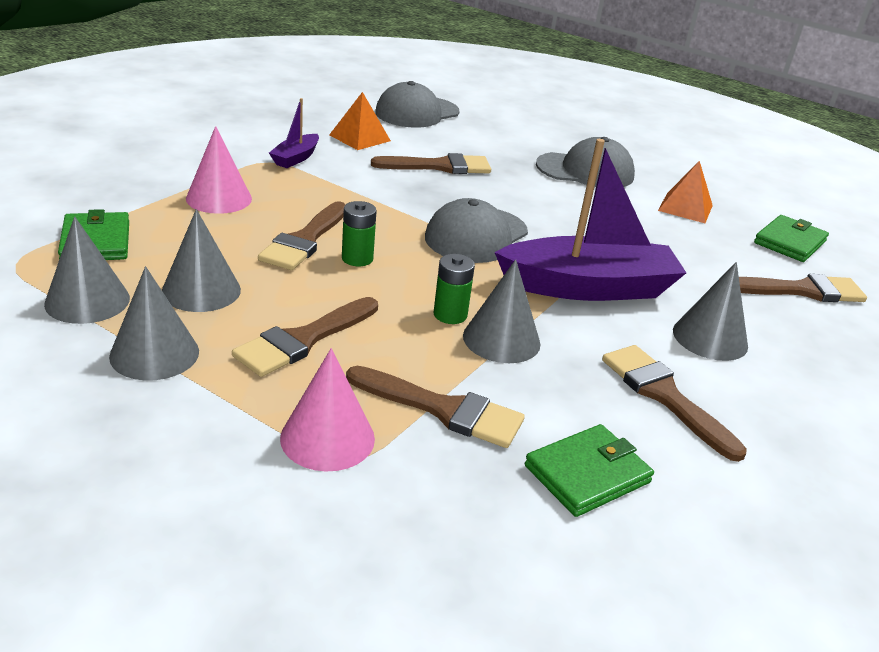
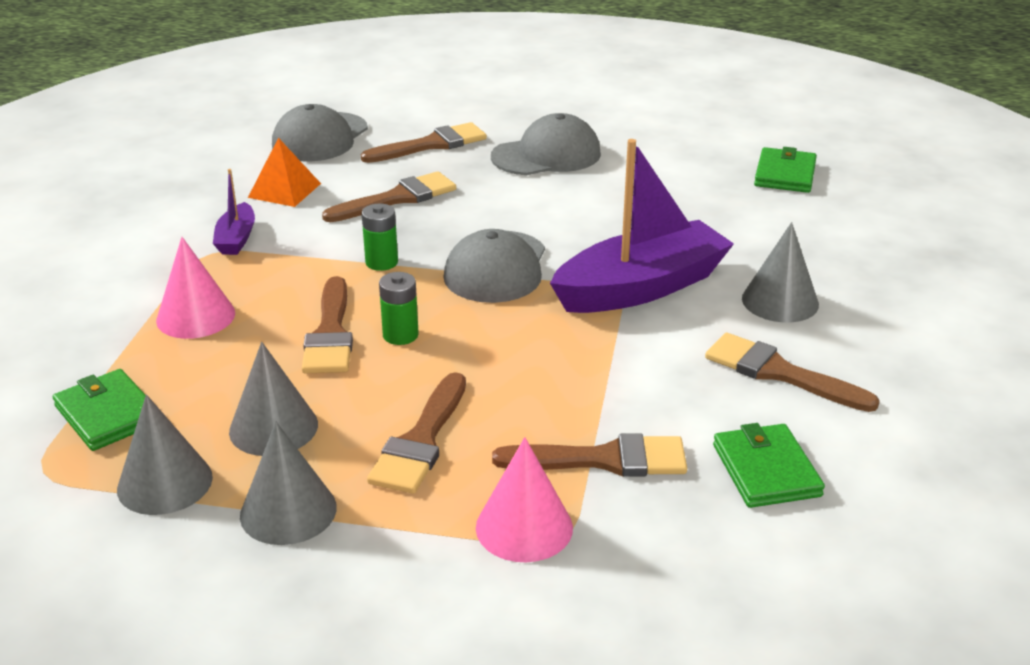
camera: 20 degrees left, 0 degrees up
(450, 315) = (537, 363): green battery -> green battery (381, 262)
(501, 339) = (603, 371): grey cone -> none
(587, 474) = (766, 470): green wallet -> green wallet turned 45 degrees counterclockwise
(685, 208) = (669, 167): orange pyramid -> none
(802, 290) = (826, 223): brown brush -> brown brush (431, 144)

